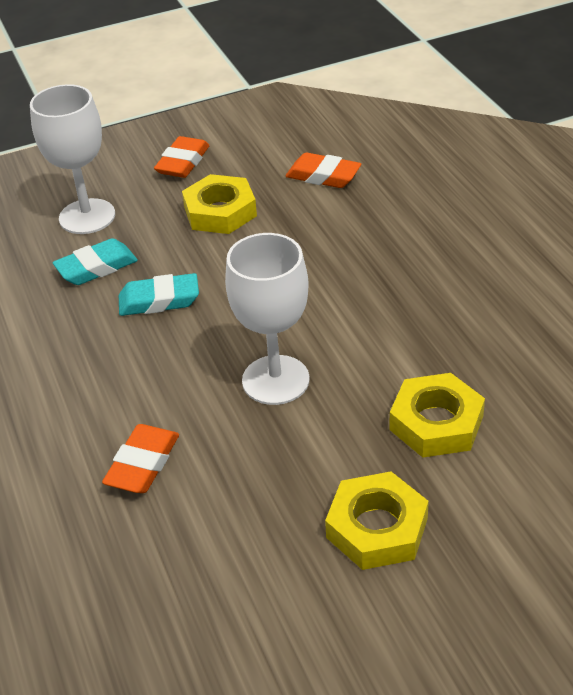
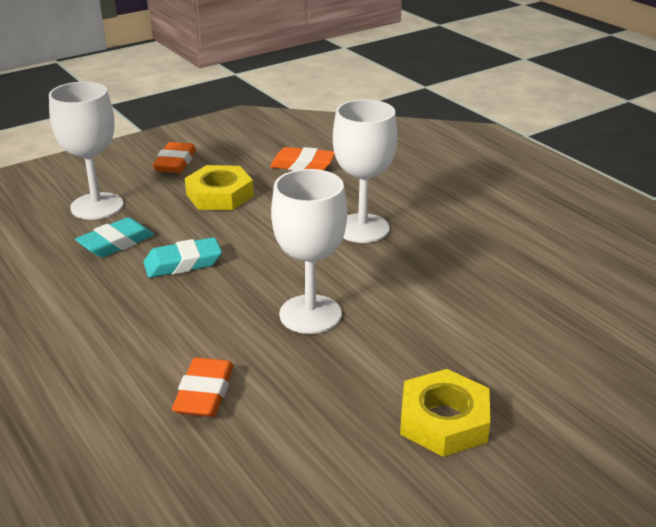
camera: 15 degrees left, 10 degrees down
(365, 271) = (362, 228): none -> white goblet
(436, 423) = (465, 333): yellow nut -> none

